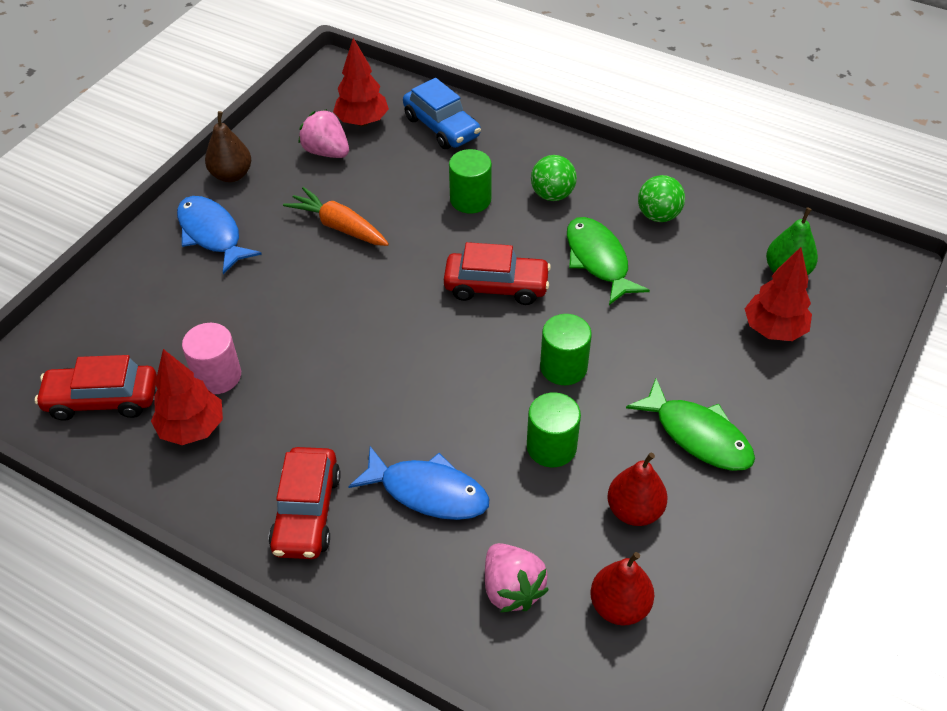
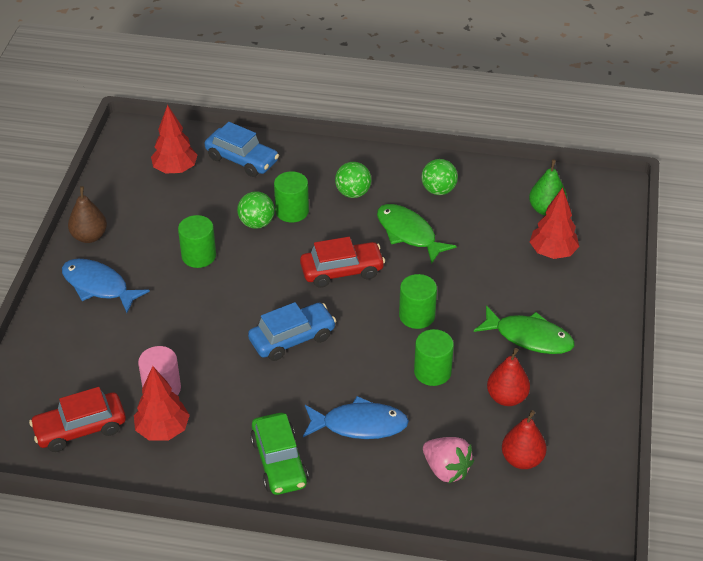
camera: 20 degrees left, 5 degrees down
(307, 512) = (279, 462): red car -> green car
(326, 152) = (158, 200): pink strawberry -> none
(339, 226) = (199, 256): orange carrot -> green cylinder
(398, 355) = (292, 338): none -> blue car
(423, 204) = (256, 223): none -> green ball

